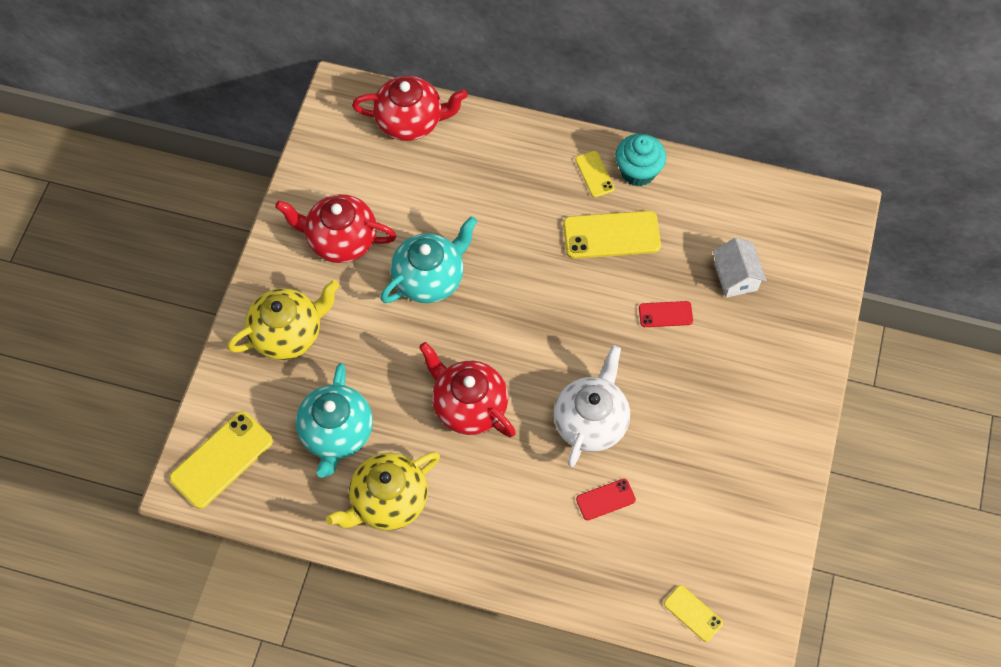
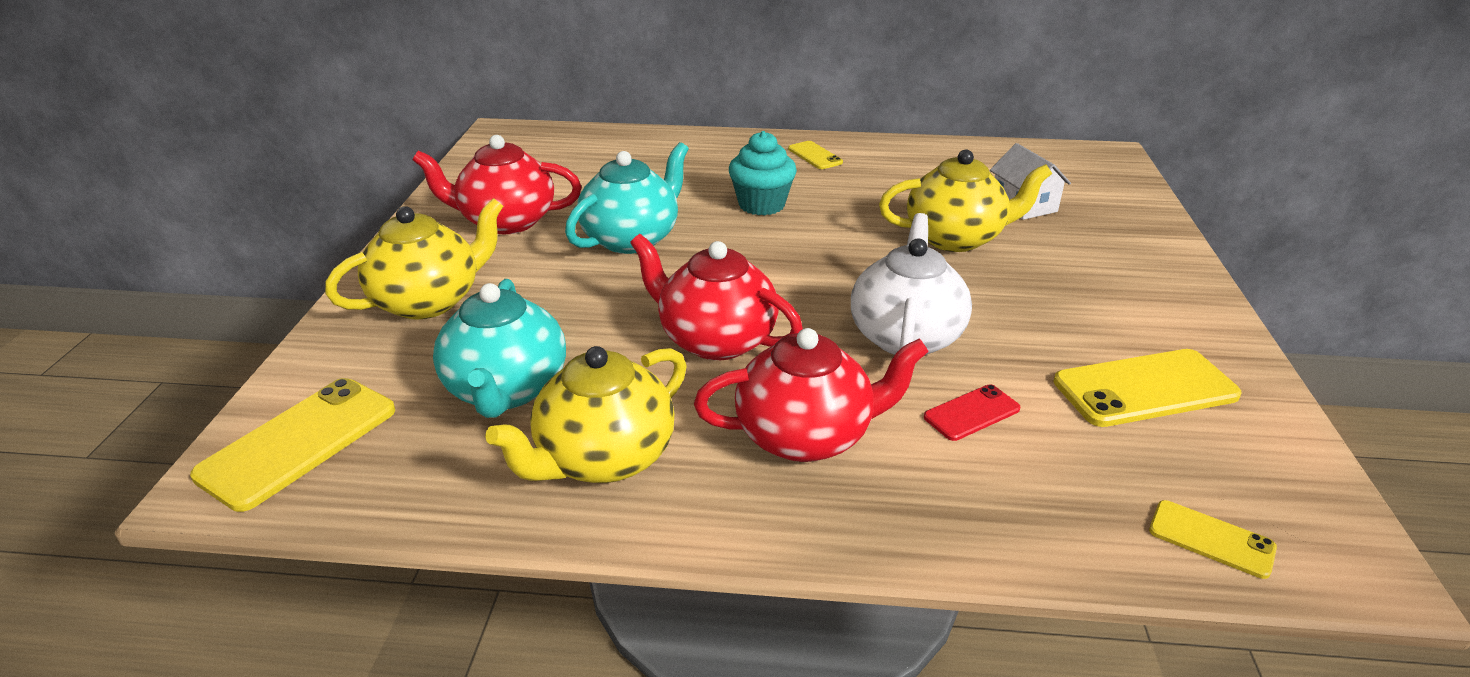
camera: 10 degrees left, 30 degrees down
(411, 121) = (588, 142): red teapot -> red teapot (806, 436)
(611, 235) = (855, 190): yellow phone -> yellow phone (1145, 389)
(638, 171) = (864, 150): turquoise cupcake -> turquoise cupcake (761, 205)
(665, 314) = (956, 238): red phone -> yellow teapot

